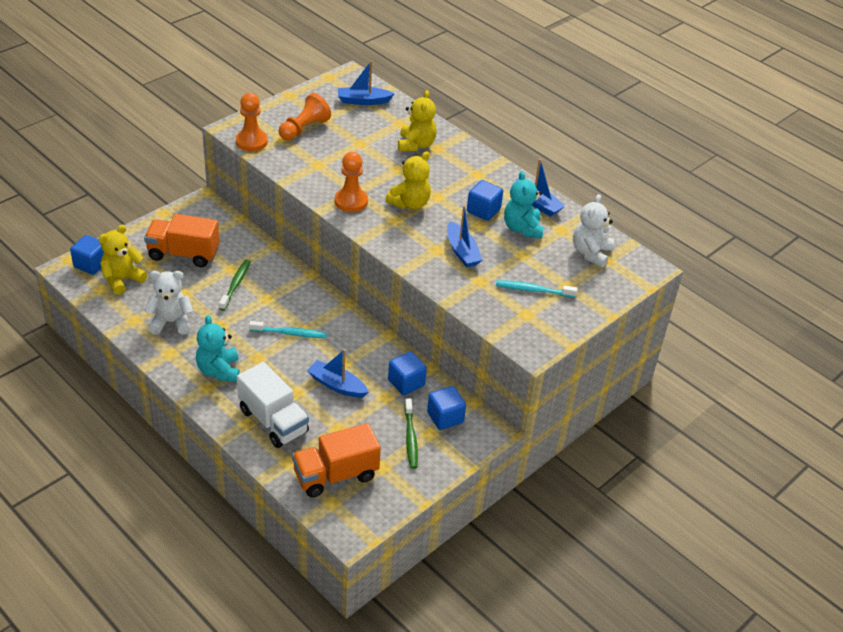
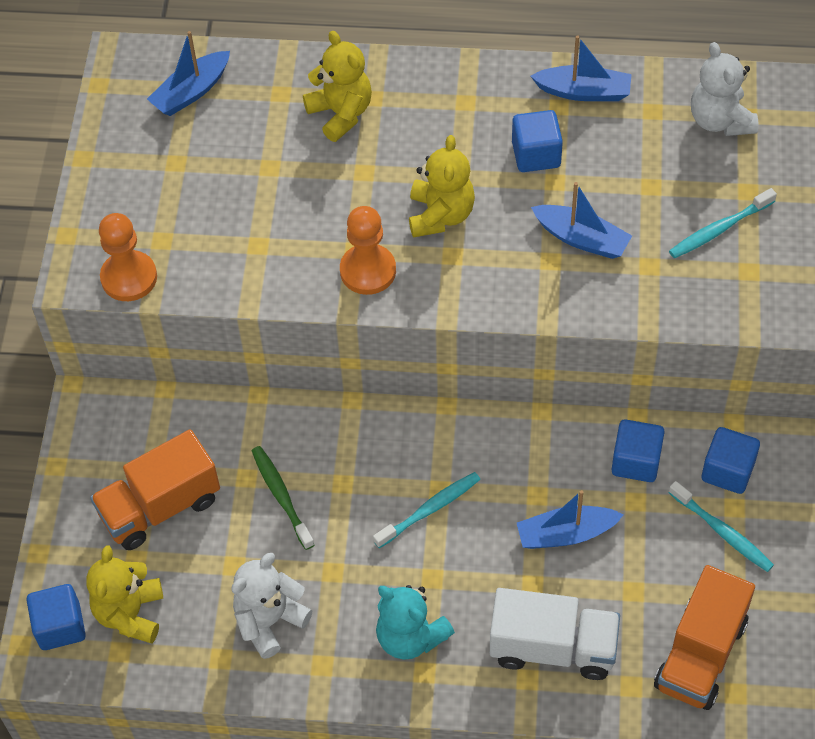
camera: 35 degrees left, 15 degrees up
(304, 129) = (171, 200): orange pawn -> none
(410, 438) = (722, 532): green toothbrush -> turquoise toothbrush
(522, 228) = (609, 146): turquoise teddy bear -> none

